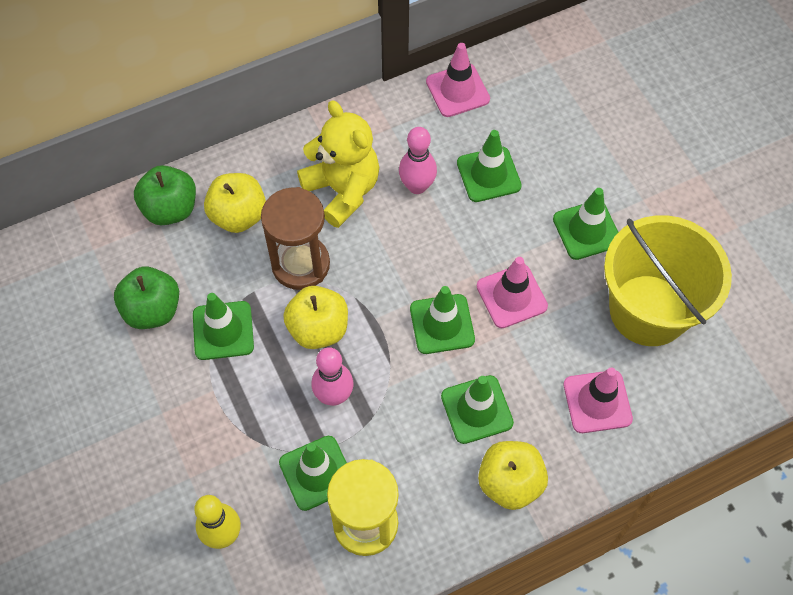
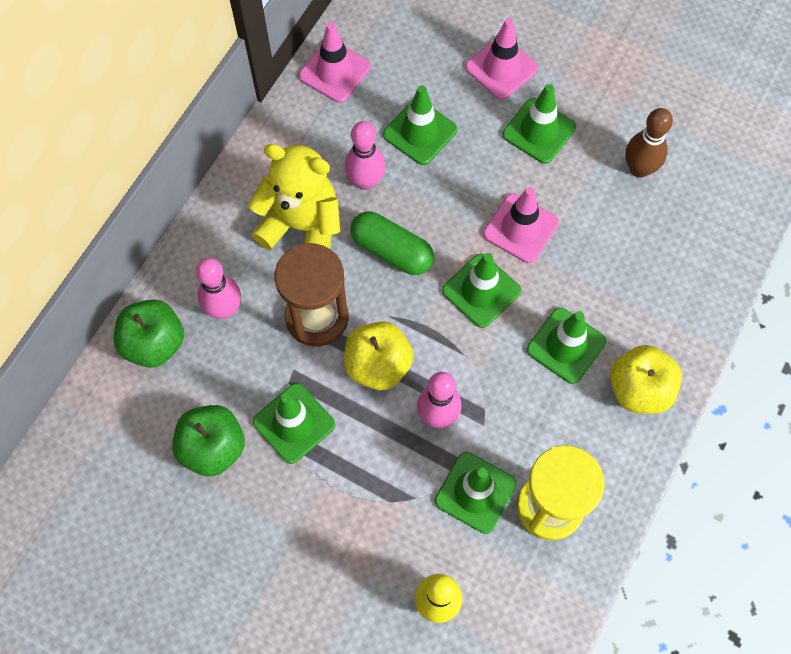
camera: 35 degrees left, 5 degrees up
(238, 215) = (224, 309): yellow apple -> pink bowling pin
(396, 250) = (392, 251): none -> green capsule
(597, 402) = (656, 273): pink traffic cone -> pink traffic cone (501, 68)
(648, 310) = (639, 169): yellow bucket -> brown bowling pin

